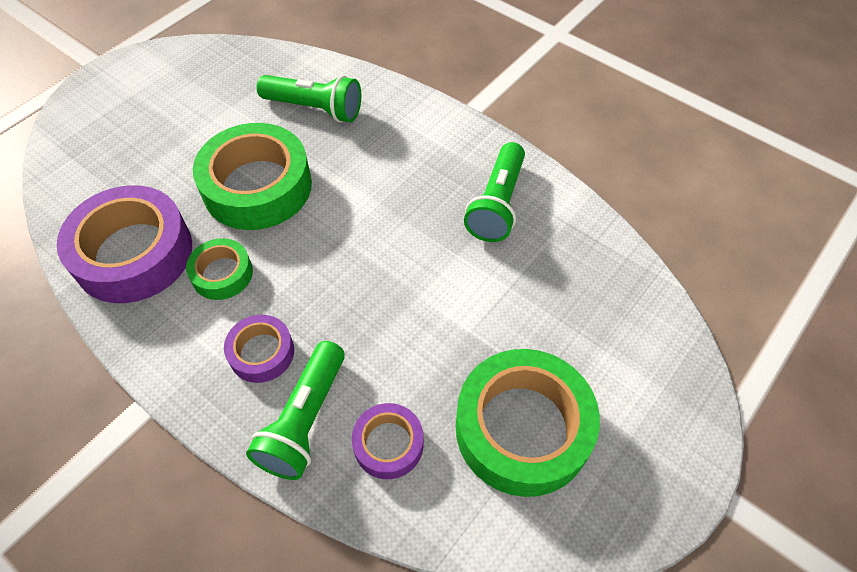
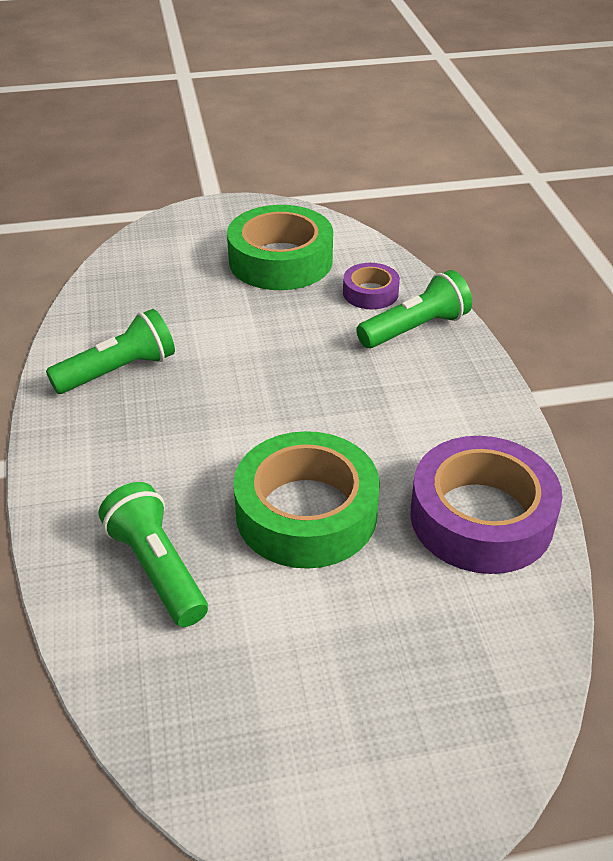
camera: 140 degrees left, 15 degrees down
(222, 274) = (405, 450): green tape -> none
(261, 353) = (415, 378): purple tape -> none

